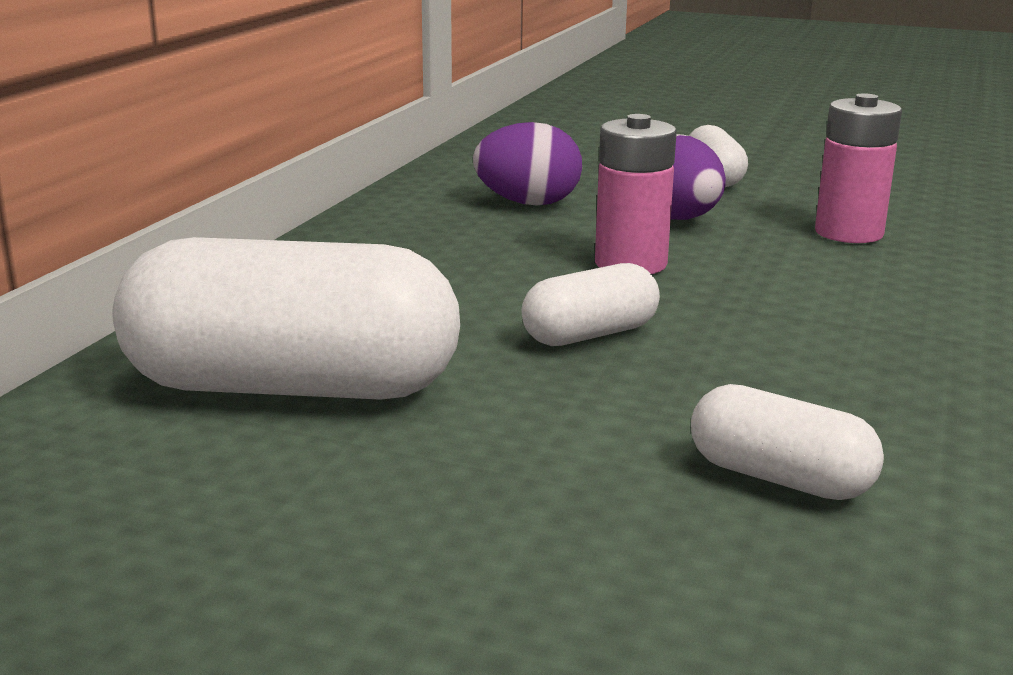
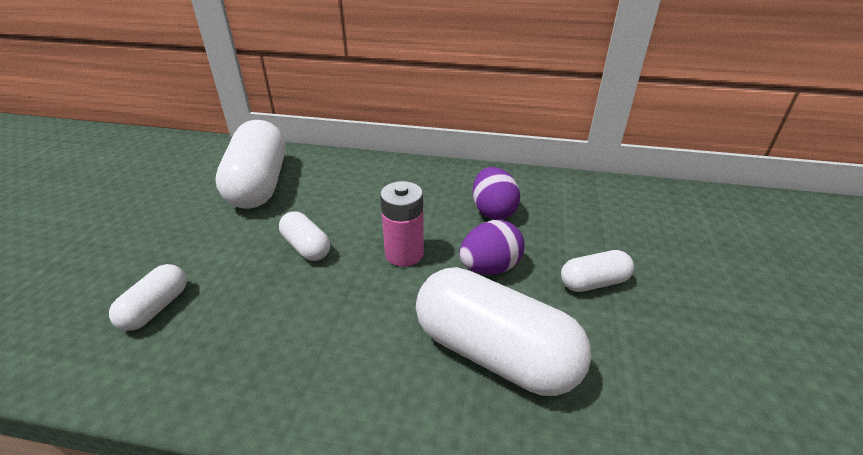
camera: 80 degrees right, 15 degrees up
(848, 233) = (495, 352): pink battery -> white capsule

